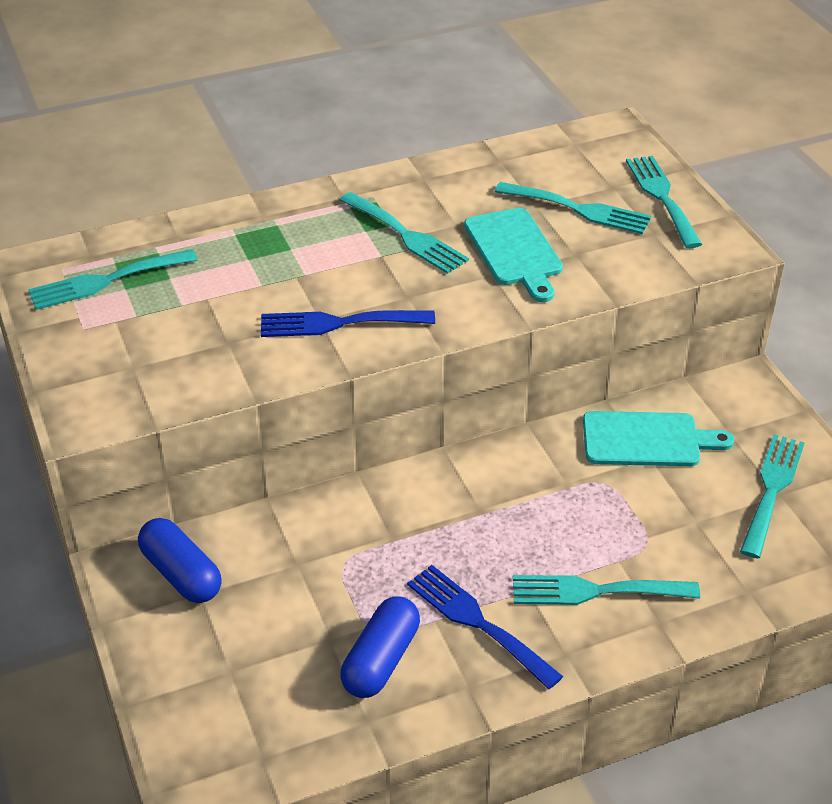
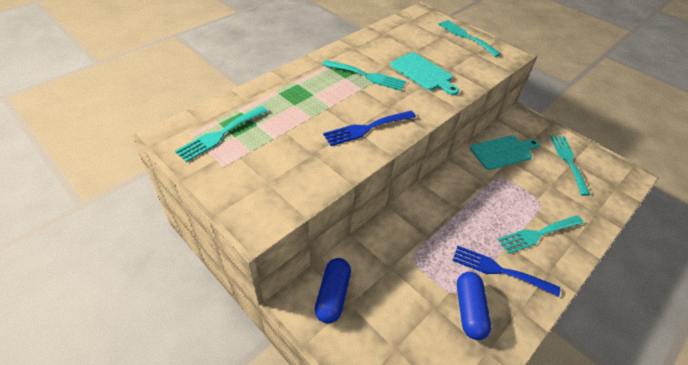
camera: 25 degrees left, 5 degrees up
(181, 574) = (333, 295): blue capsule -> blue capsule turned 75 degrees clockwise
(579, 209) = (436, 48): turquoise fork -> none

